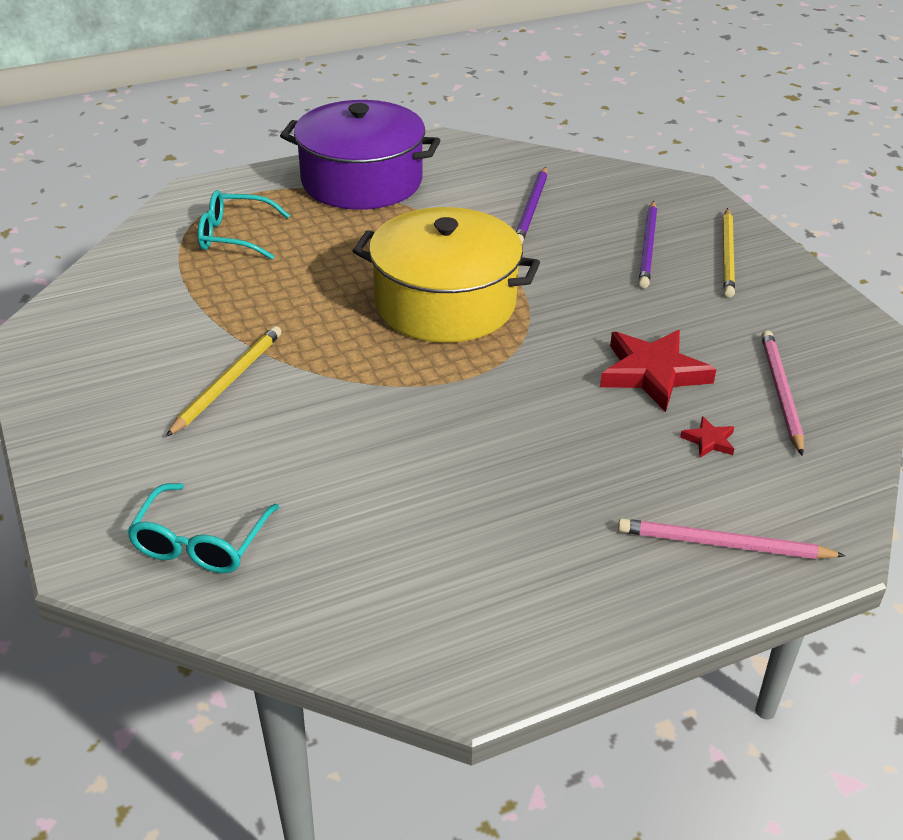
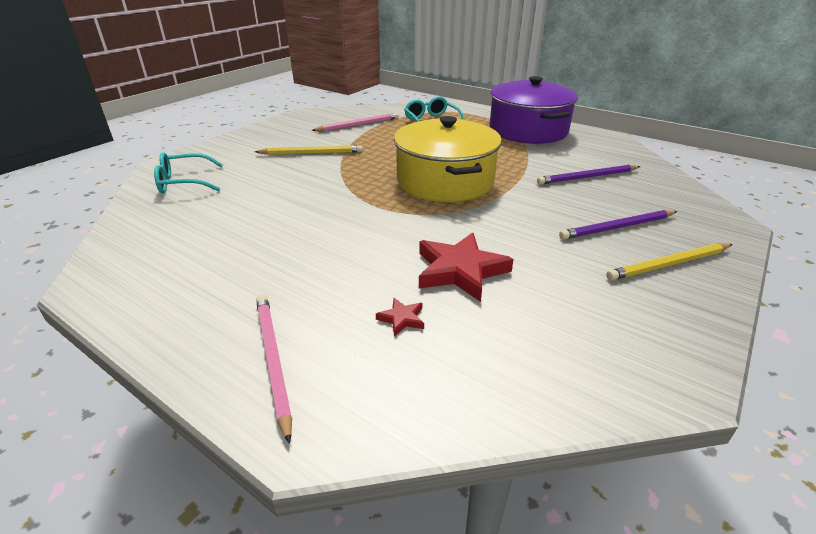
camera: 60 degrees right, 5 degrees down
(780, 392) = (509, 343): pink pencil -> pink pencil (358, 125)

